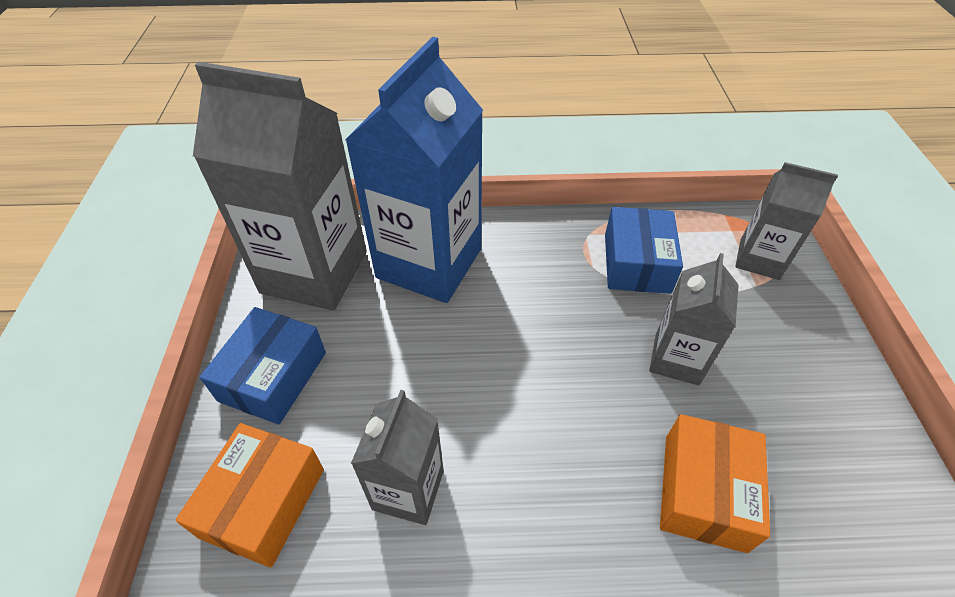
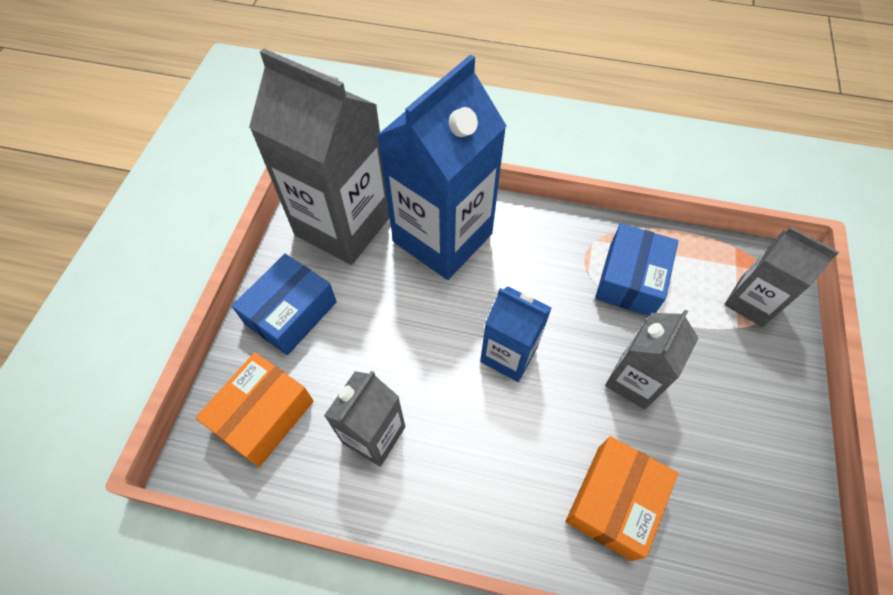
camera: 15 degrees right, 10 degrees up
(537, 364) = (508, 354): none -> blue carton

